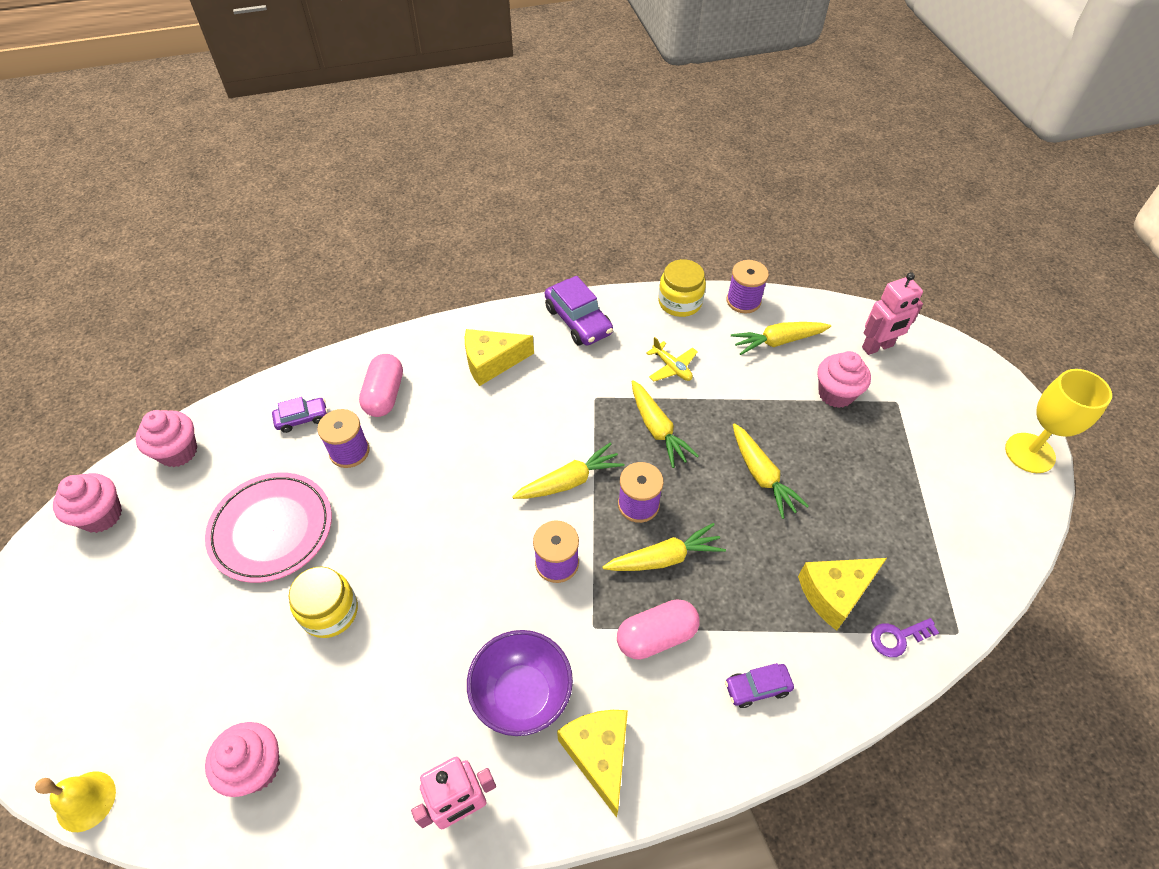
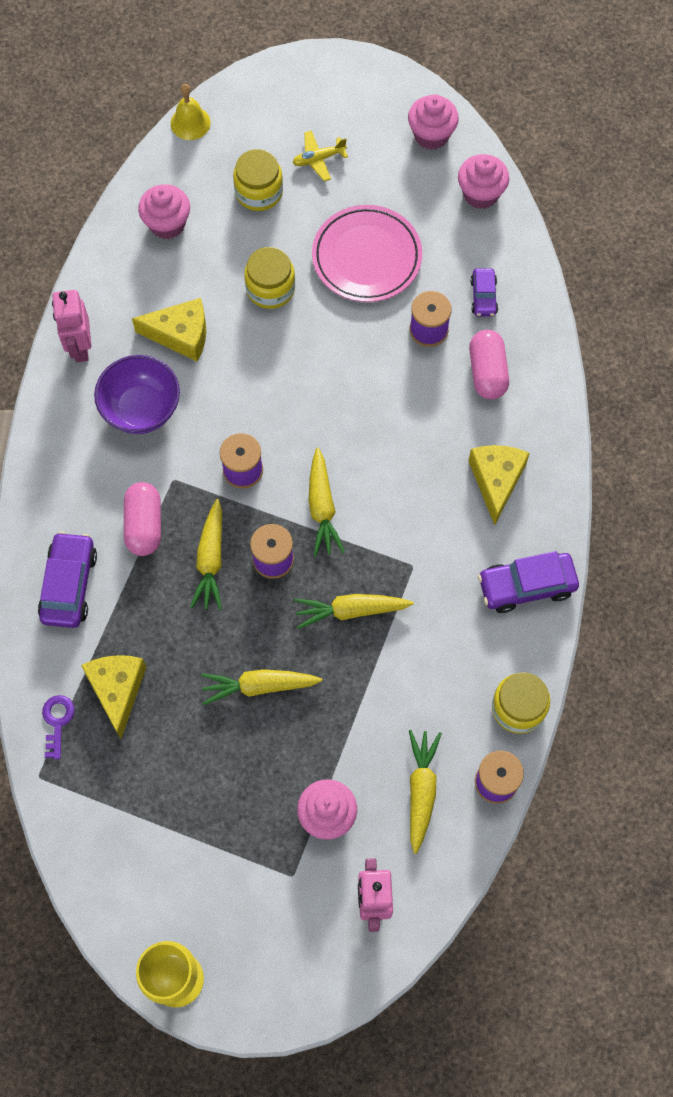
camera: 110 degrees right, 15 degrees up
(194, 671) = (259, 192): none -> yellow jar
(384, 395) = (487, 372): pink capsule -> pink capsule turned 60 degrees clockwise
(599, 755) = (73, 448): yellow cheese -> yellow cheese (181, 335)
(672, 367) = (425, 658): yellow plane -> yellow plane (318, 159)
(757, 688) = (69, 585): purple car -> purple car, size x1.71

